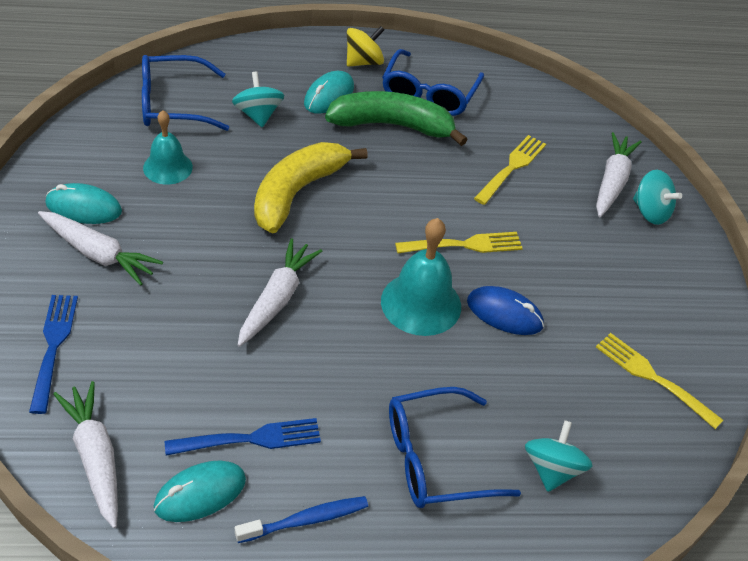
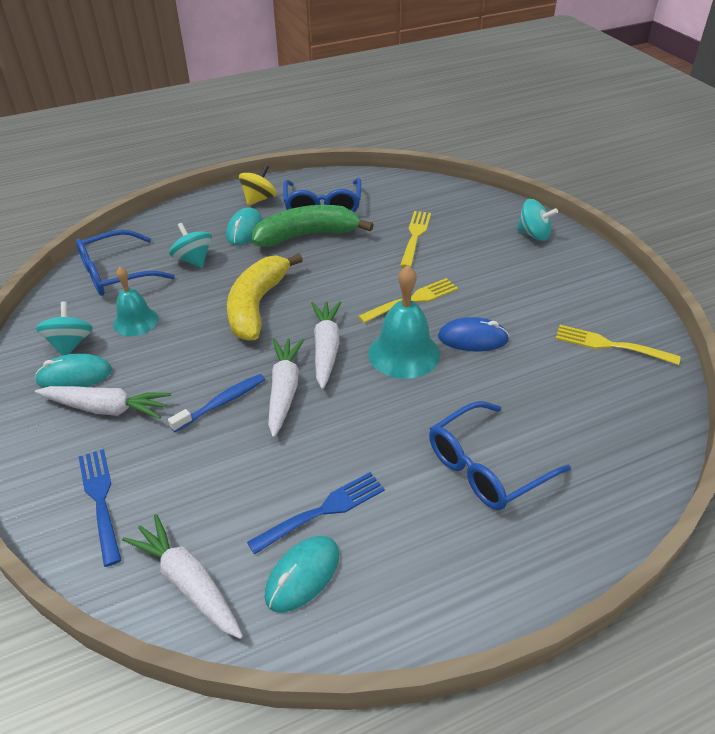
camera: 15 degrees left, 5 degrees down
(306, 520) = (409, 560): blue toothbrush -> blue toothbrush (222, 403)
(552, 469) = (581, 440): turquoise spinning top -> turquoise spinning top (70, 344)
(612, 182) = (494, 223): white carrot -> white carrot (326, 348)

